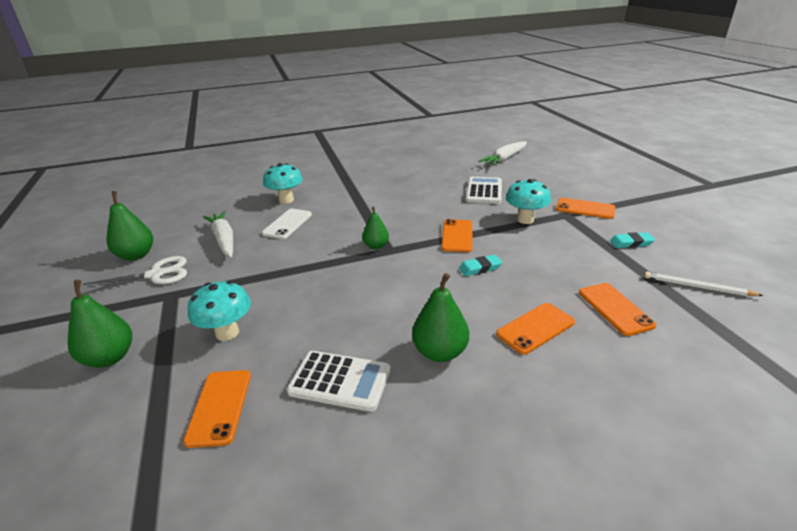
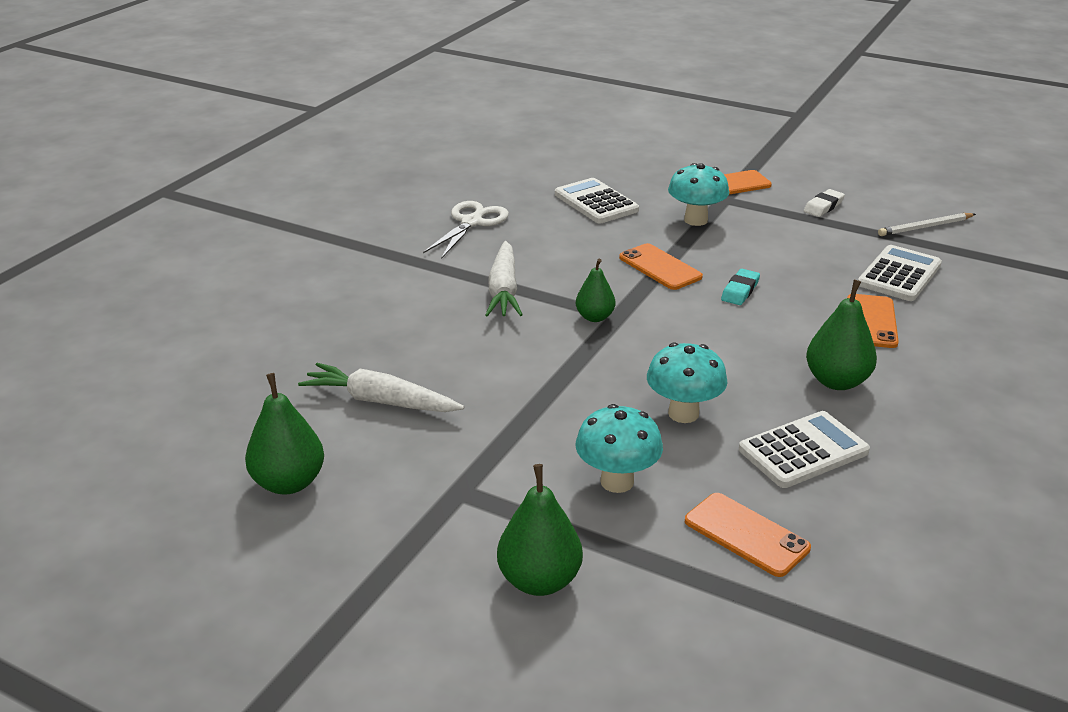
camera: 45 degrees left, 0 degrees up
(156, 275) = (382, 484): white scissors -> white scissors (472, 222)
(286, 200) = (355, 314): turquoise mushroom -> turquoise mushroom (683, 413)
(287, 224) = (428, 342): white phone -> none
(504, 159) = (546, 150): white carrot -> white carrot (504, 290)
(615, 309) = (899, 275): orange phone -> white calculator
(631, 243) = (823, 206): turquoise eraser -> white eraser

